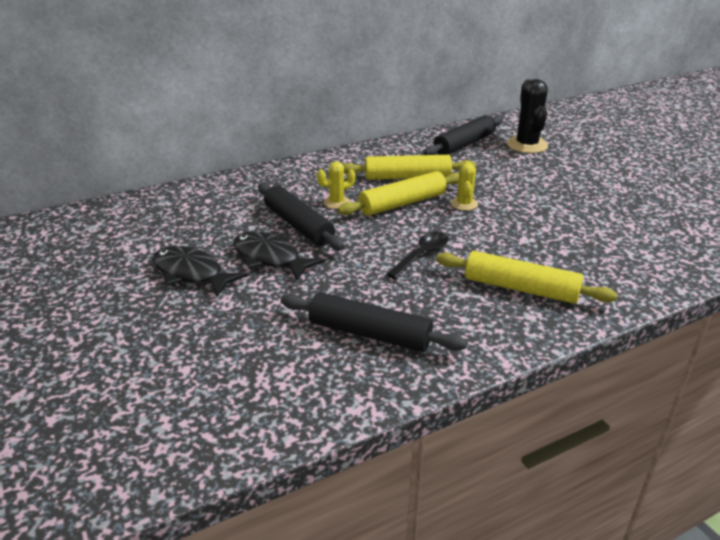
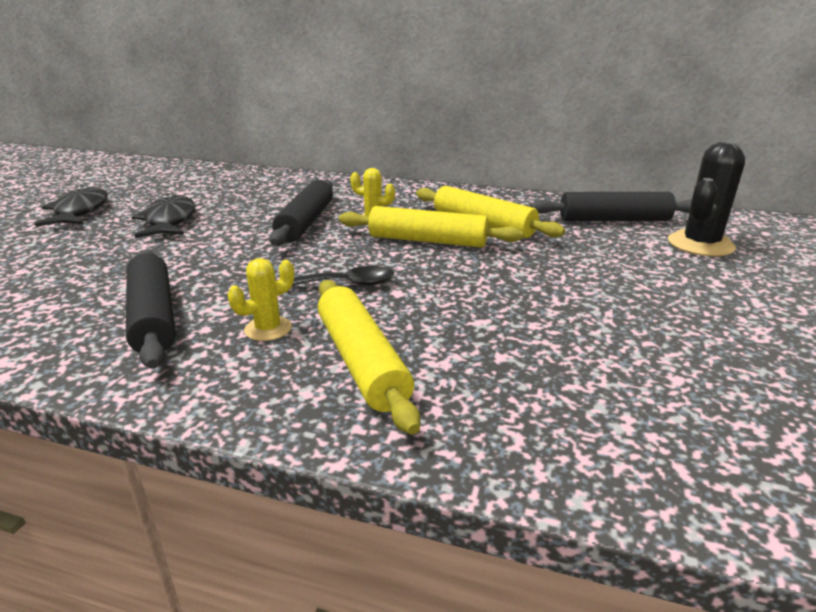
camera: 45 degrees right, 5 degrees down
(270, 258) = (233, 233): black fish -> black fish (80, 211)
(464, 204) = (489, 264): yellow cactus -> yellow cactus (268, 329)

